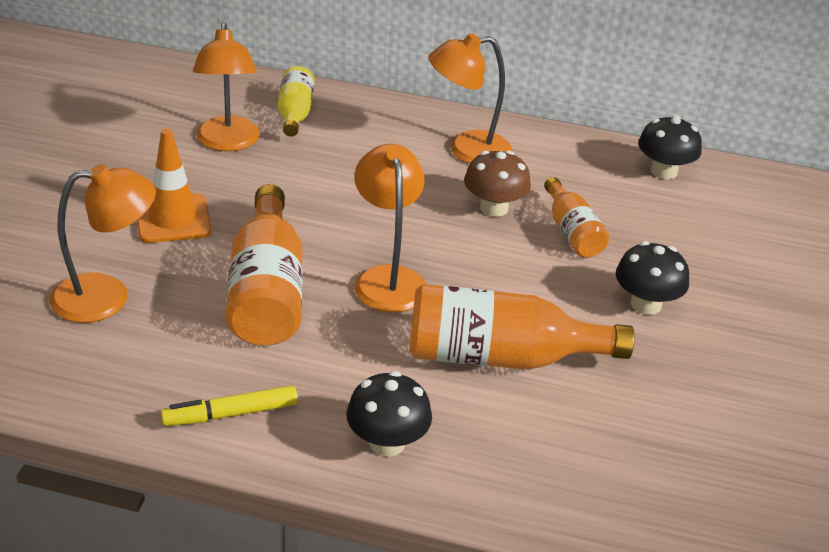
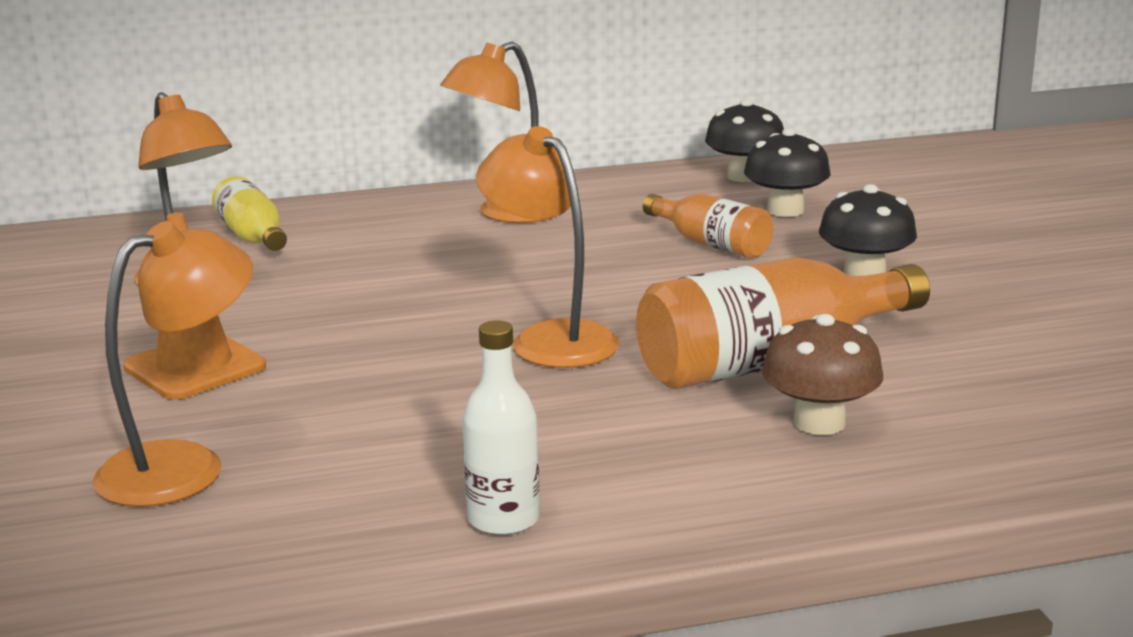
camera: 25 degrees left, 15 degrees down
(230, 414) = (503, 519): yellow marker -> white bottle
(266, 291) = (409, 394): orange bottle -> none
(387, 442) = (738, 476): black mushroom -> black mushroom (785, 210)
(494, 208) = (599, 249): brown mushroom -> brown mushroom (819, 423)

